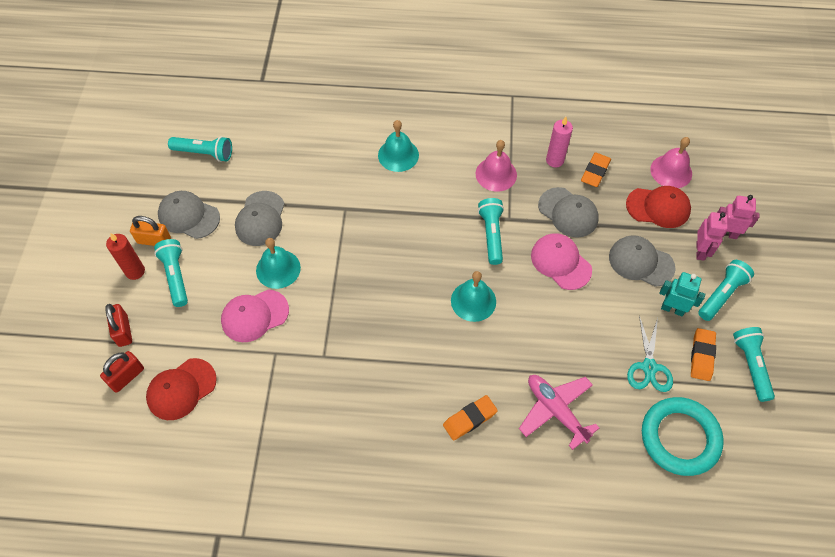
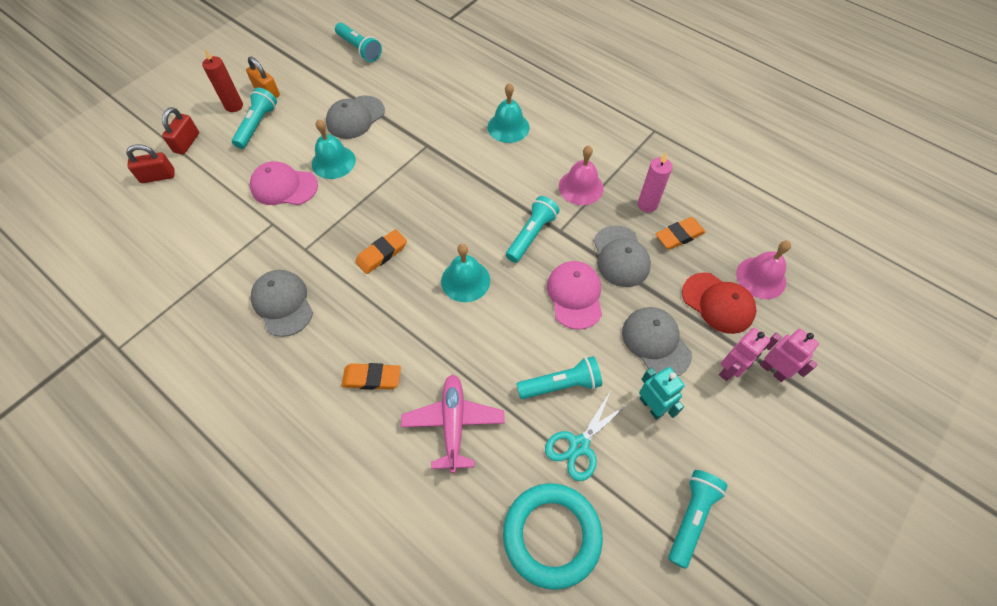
camera: 35 degrees right, 0 degrees up
(181, 389) = (183, 208): red cap -> none
(189, 216) = (306, 88): grey cap -> grey cap (283, 303)
(701, 356) = (644, 471): orange eraser -> orange eraser (382, 254)
(721, 294) = (718, 426): turquoise flashlight -> turquoise flashlight (561, 385)

